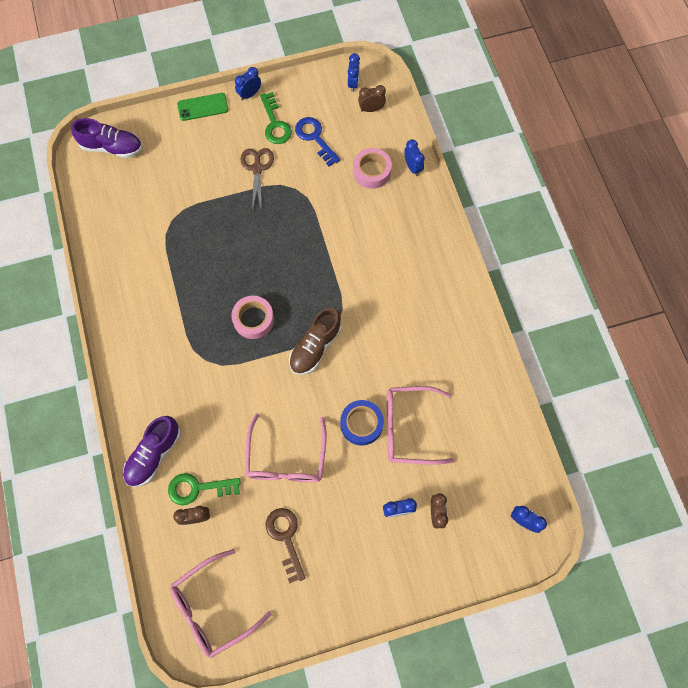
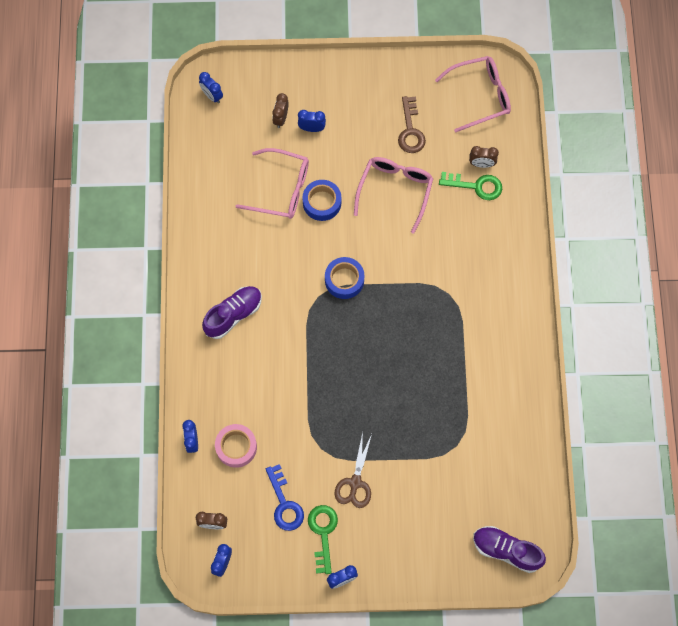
camera: 165 degrees left, 0 degrees up
(154, 454) = (509, 222): purple shoe -> purple shoe (233, 315)
(203, 107) = (398, 576): green phone -> none
(253, 319) = (395, 320): pink tape -> none
(315, 347) = (344, 280): brown shoe -> blue tape

